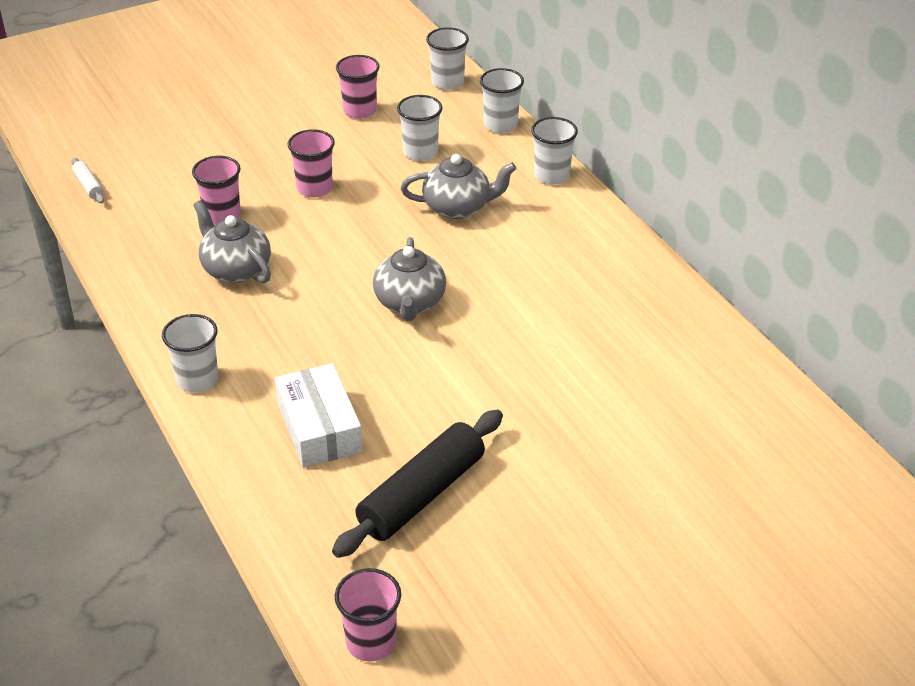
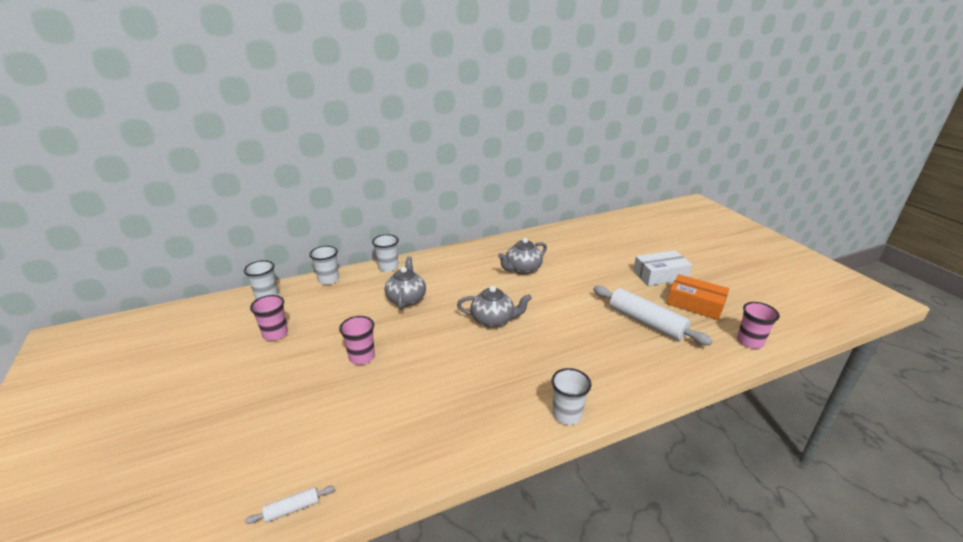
camera: 85 degrees left, 10 degrees down
(222, 215) = (377, 406): pink cup -> none
(236, 269) = (446, 397): grey teapot -> grey teapot (522, 269)
(319, 428) = (604, 357): white box -> white box (660, 275)
(420, 152) = (342, 310): white cup -> none
(421, 495) = (646, 322): black rolling pin -> white rolling pin
(494, 583) = (695, 304): none -> orange box

